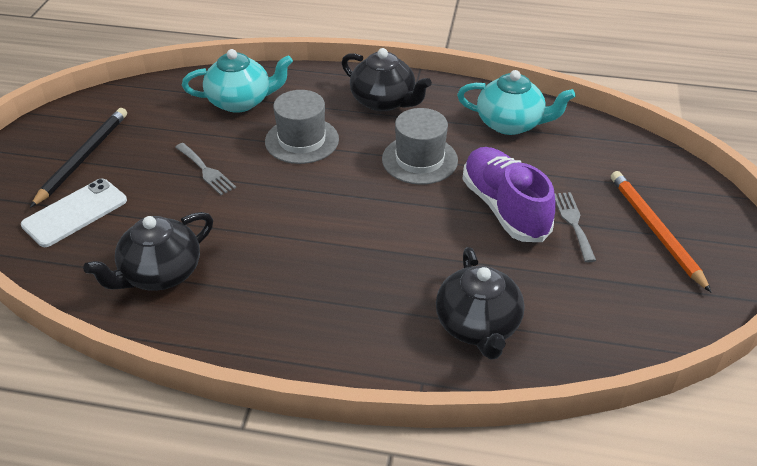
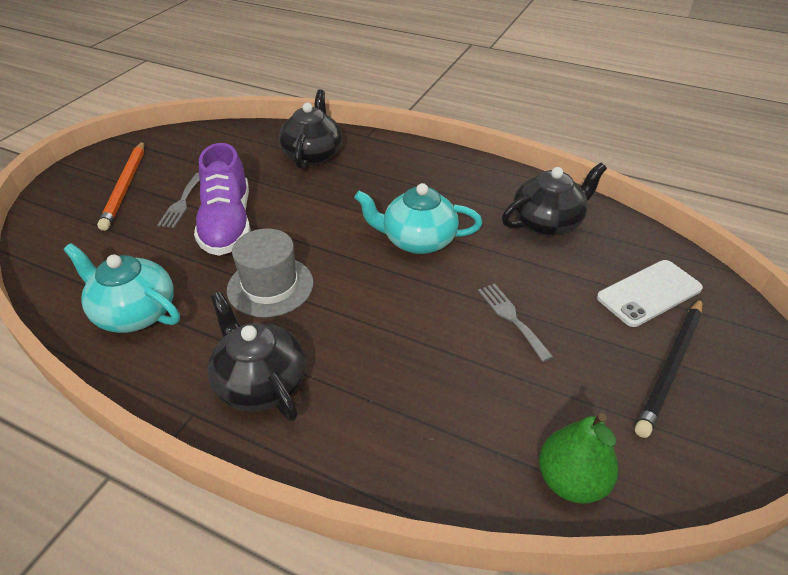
camera: 165 degrees left, 0 degrees up
(174, 91) = (571, 480): none -> green pear
(241, 101) = (462, 429): turquoise teapot -> turquoise teapot (417, 240)
(302, 140) = (392, 339): grey hat -> none

